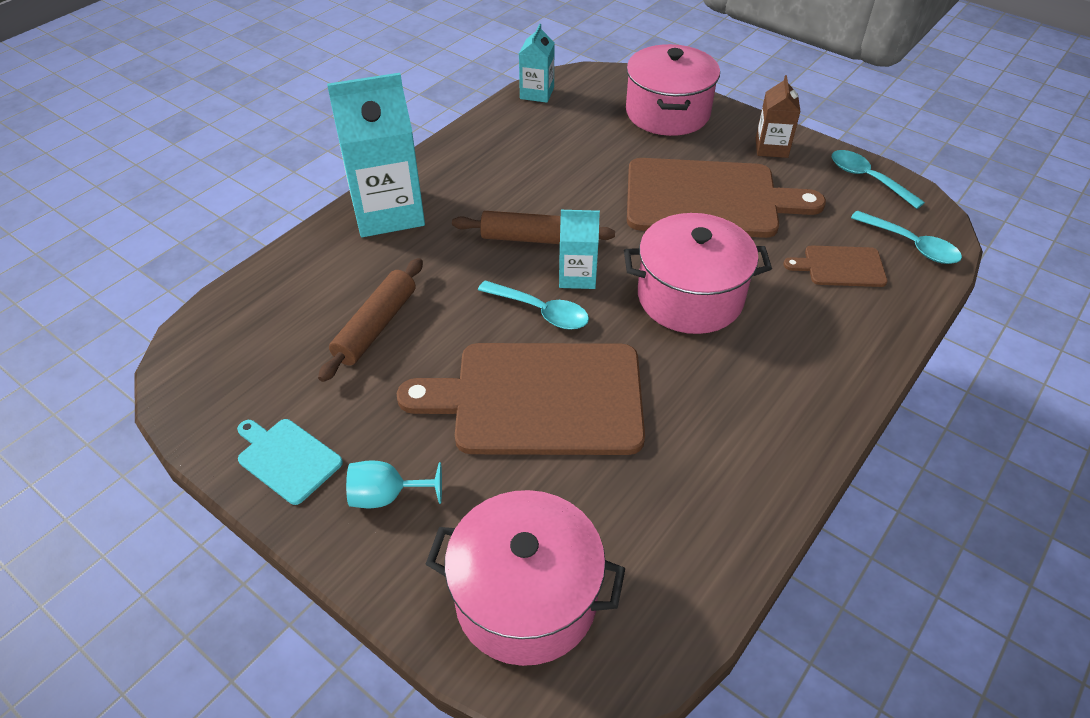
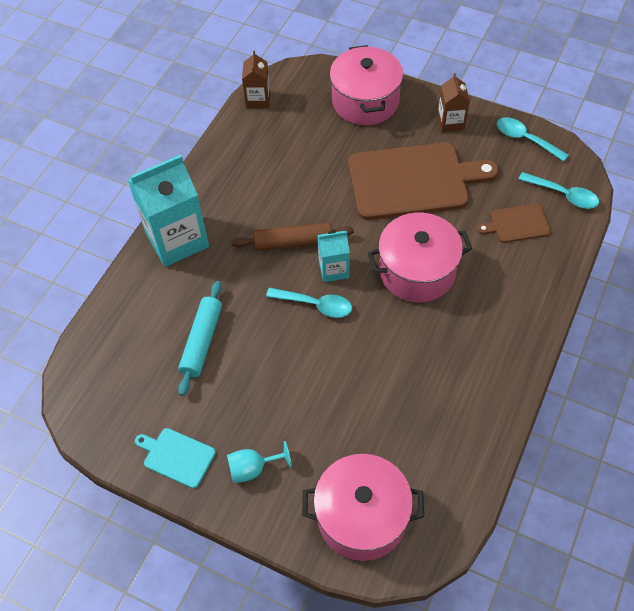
camera: 10 degrees left, 10 degrees up
(376, 326) = (202, 341): brown rolling pin -> turquoise rolling pin
(537, 93) = (258, 99): turquoise carton -> brown carton
(539, 399) = (333, 375): brown cutting board -> none

